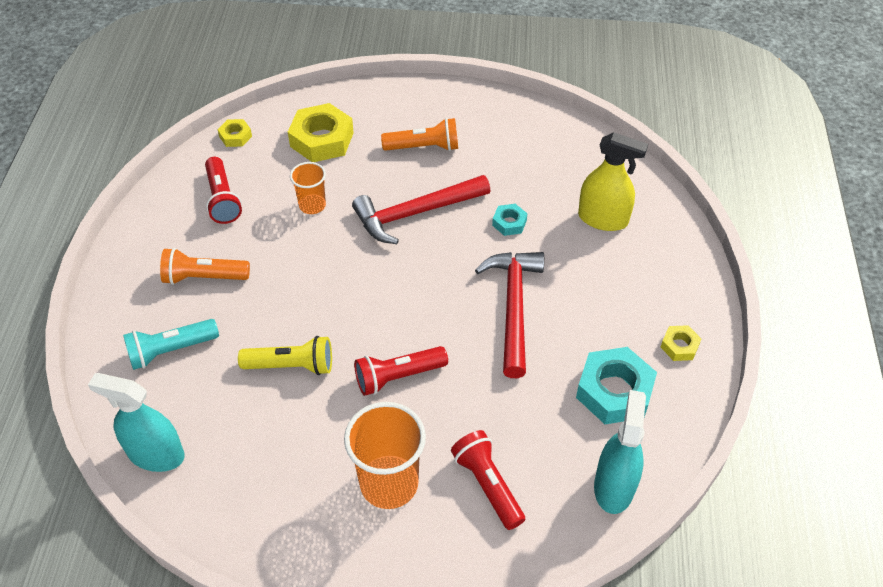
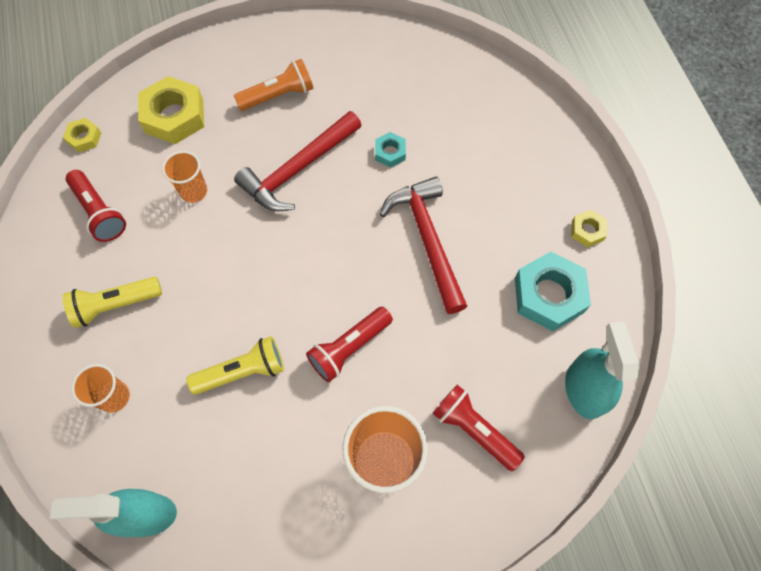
camera: 20 degrees left, 15 degrees up
(170, 350) = (114, 397): turquoise flashlight -> orange cup
(203, 277) = (115, 305): orange flashlight -> yellow flashlight
(603, 219) = (473, 122): yellow spray bottle -> none

